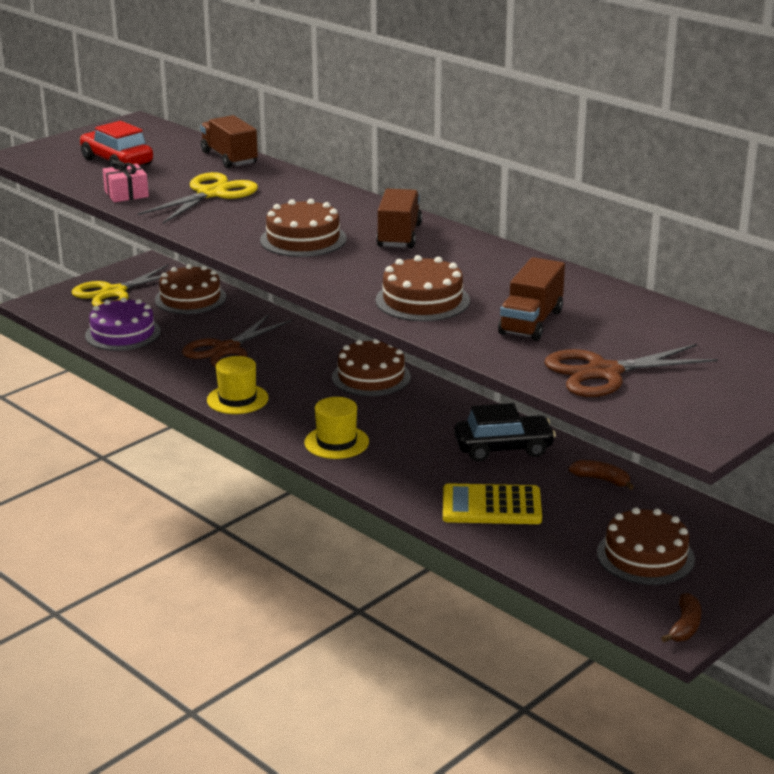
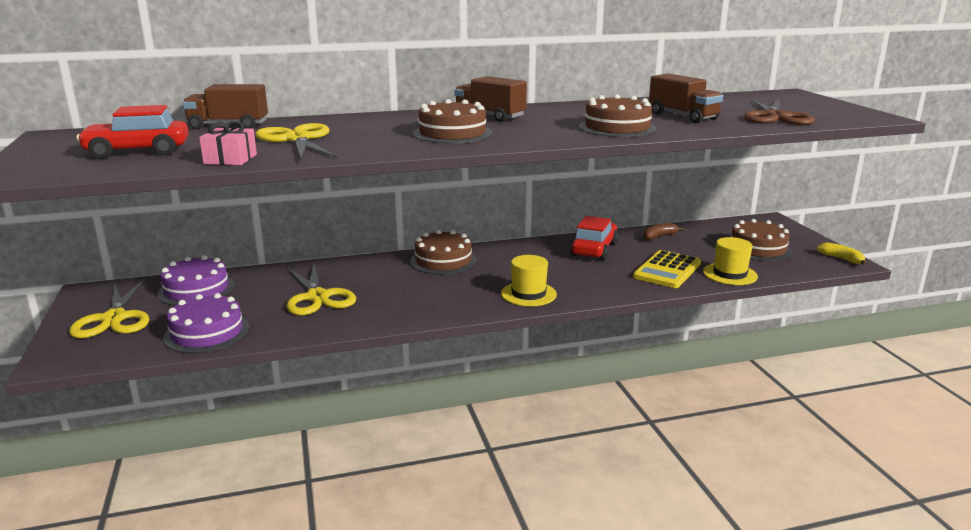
camera: 60 degrees left, 5 degrees down
(190, 298) = (196, 290): brown cake -> purple cake
(226, 350) = (317, 297): brown scissors -> yellow scissors
(237, 399) = (411, 312): yellow hat -> yellow hat (730, 274)
(503, 448) = (594, 249): black car -> red car
(685, 626) = (842, 259): brown banana -> yellow banana

